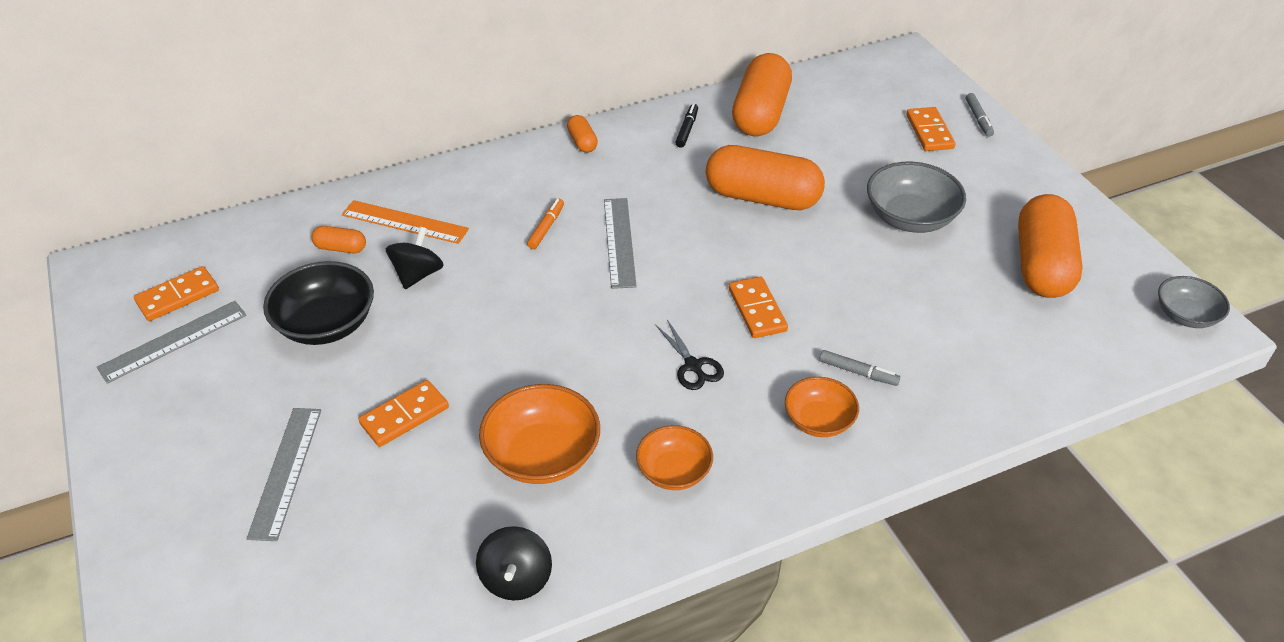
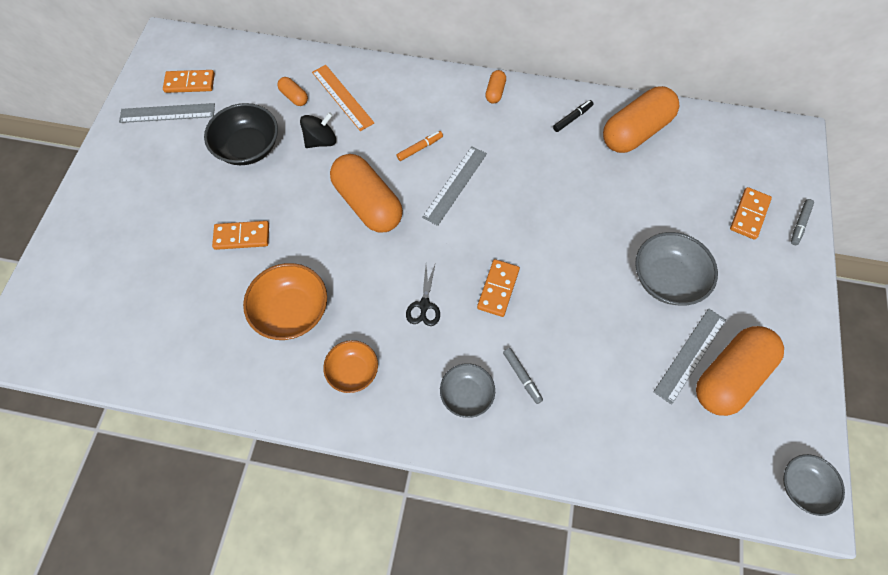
camera: 35 degrees right, 20 degrees up
(285, 471) = (160, 234): grey ruler -> grey ruler (690, 355)
(516, 579) = (217, 381): black spinning top -> none
(762, 197) = (577, 203): orange capsule -> orange capsule (368, 203)
(818, 420) = (466, 394): orange bowl -> grey bowl

